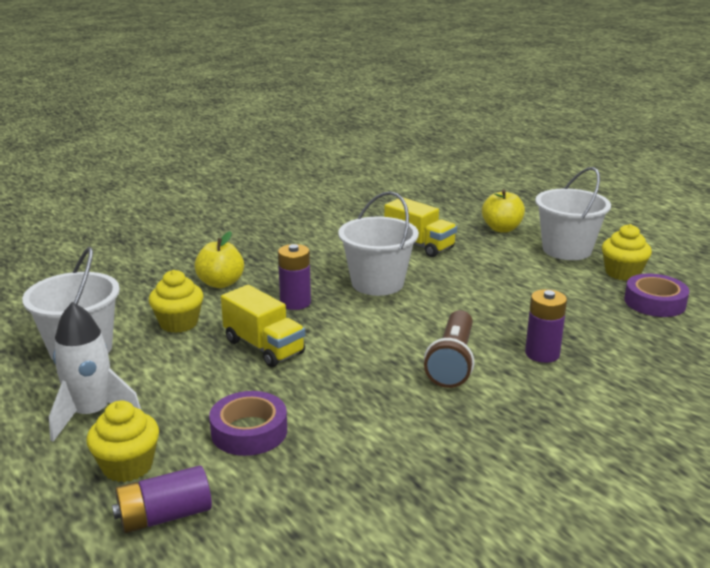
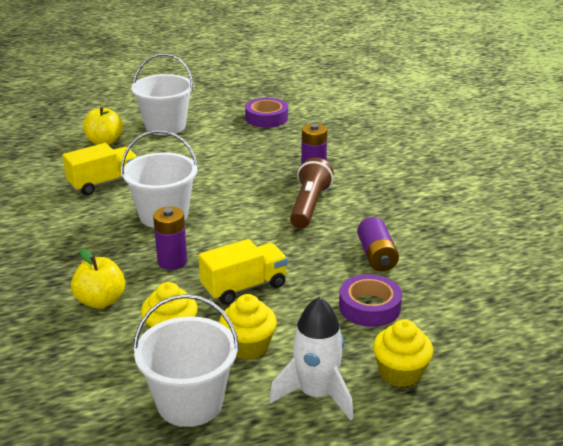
camera: 75 degrees left, 5 degrees up
(165, 516) = (465, 355): purple battery -> purple battery (377, 256)
(452, 362) = (309, 205): brown flashlight -> brown flashlight turned 105 degrees counterclockwise
(622, 273) = (218, 117): yellow cupcake -> yellow cupcake (248, 346)

